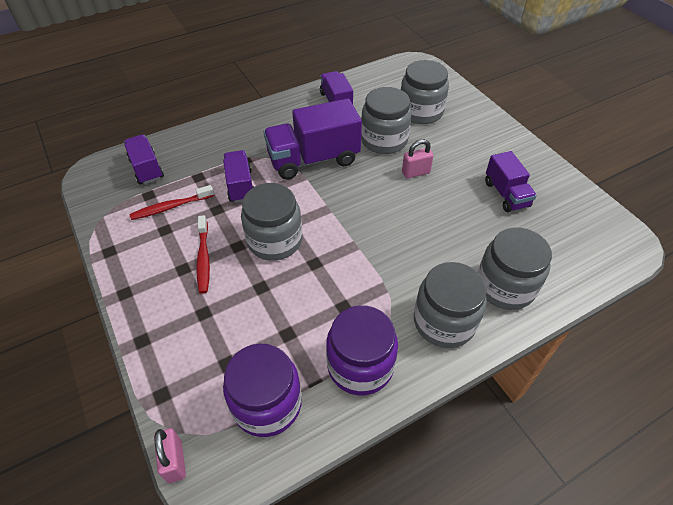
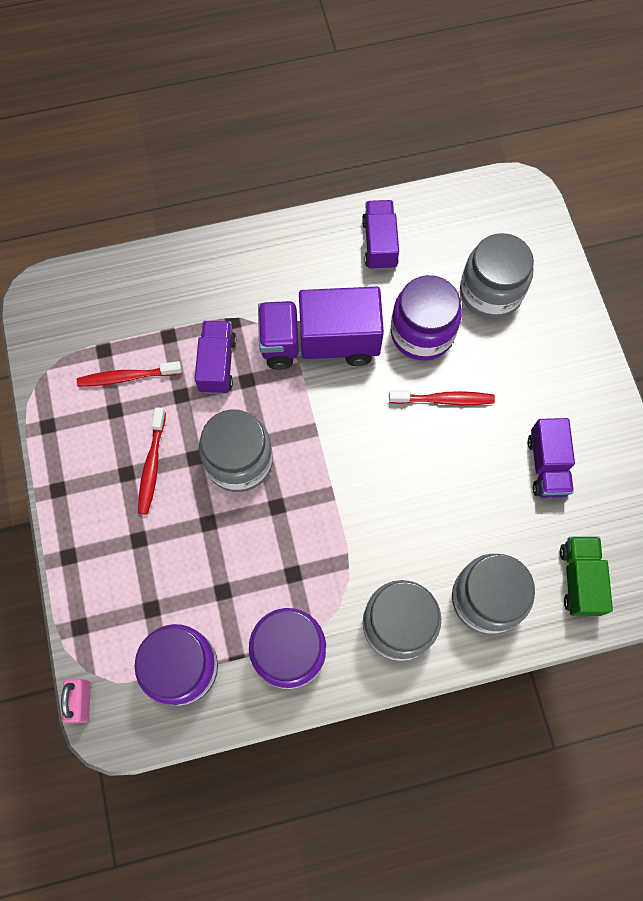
camera: 15 degrees right, 20 degrees up
(146, 169) = (107, 306): purple truck -> none
(384, 140) = (422, 333): grey jar -> purple jar
(415, 172) = (444, 400): pink padlock -> red toothbrush
(567, 257) = (579, 579): none -> green truck

